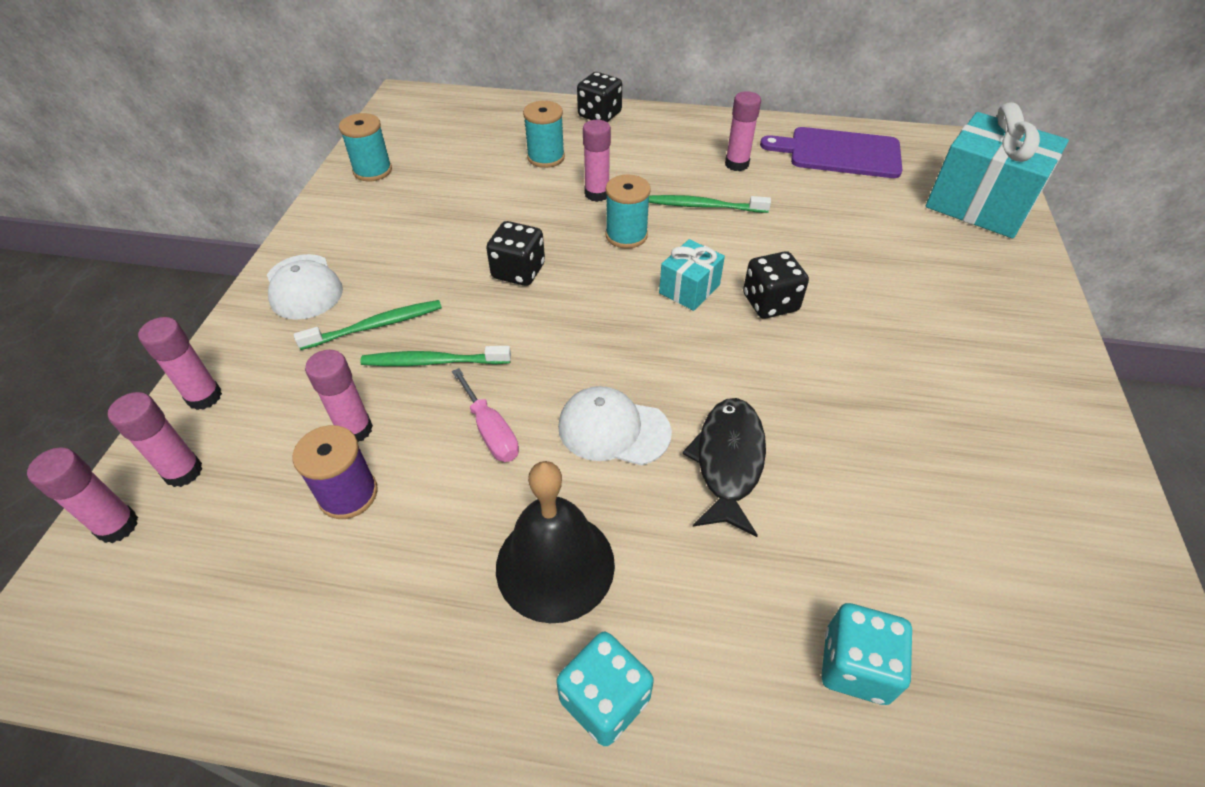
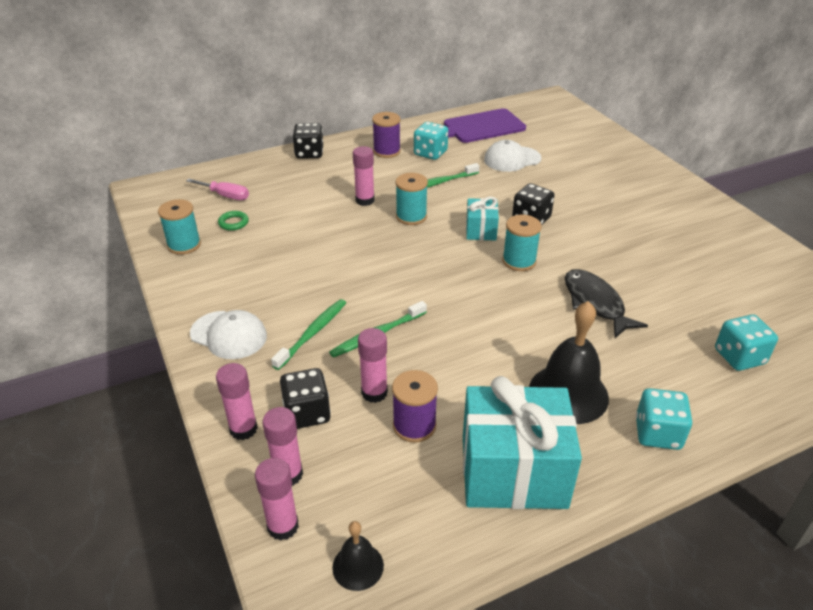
camera: 35 degrees left, 10 degrees down
(122, 620) = (358, 566): none -> black bell
(441, 165) = (233, 223): none -> green ring
(491, 431) = (457, 352): pink screwdriver -> pink screwdriver (225, 196)
(518, 271) = (368, 263): black dice -> black dice (307, 413)
(546, 157) = (304, 191): turquoise spool -> turquoise spool (519, 261)
(613, 429) = (522, 317): white cap -> white cap (512, 159)
(687, 143) = (387, 151): none -> purple spool
(736, 164) = (430, 153): pink glue stick -> turquoise dice
(979, 204) = (579, 129): turquoise gift -> turquoise gift (513, 472)

